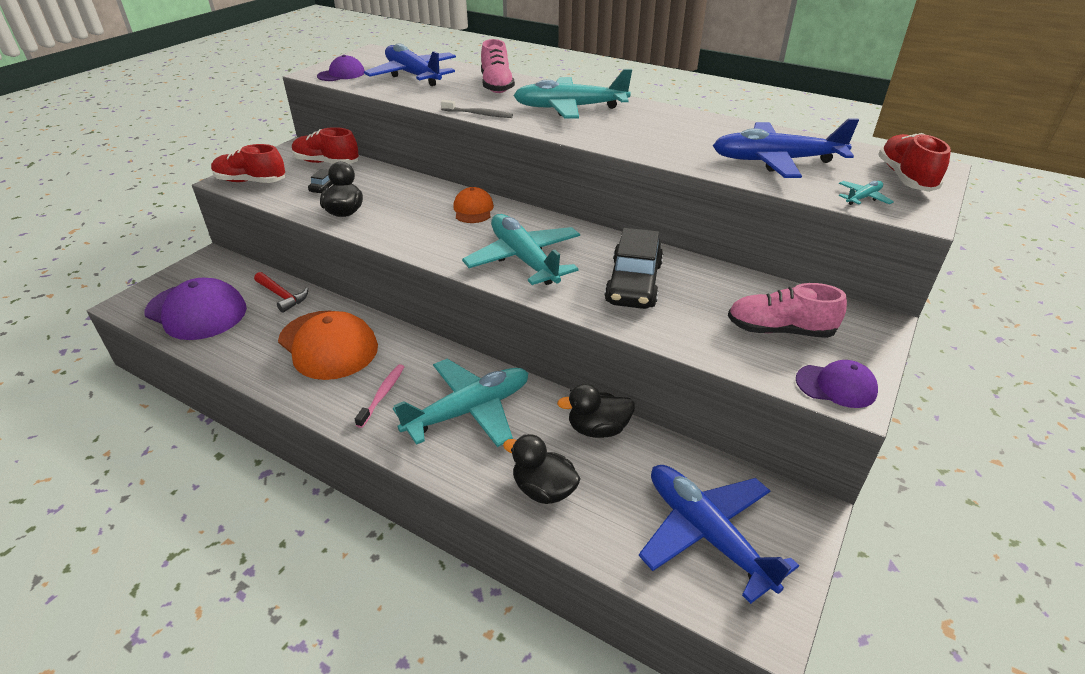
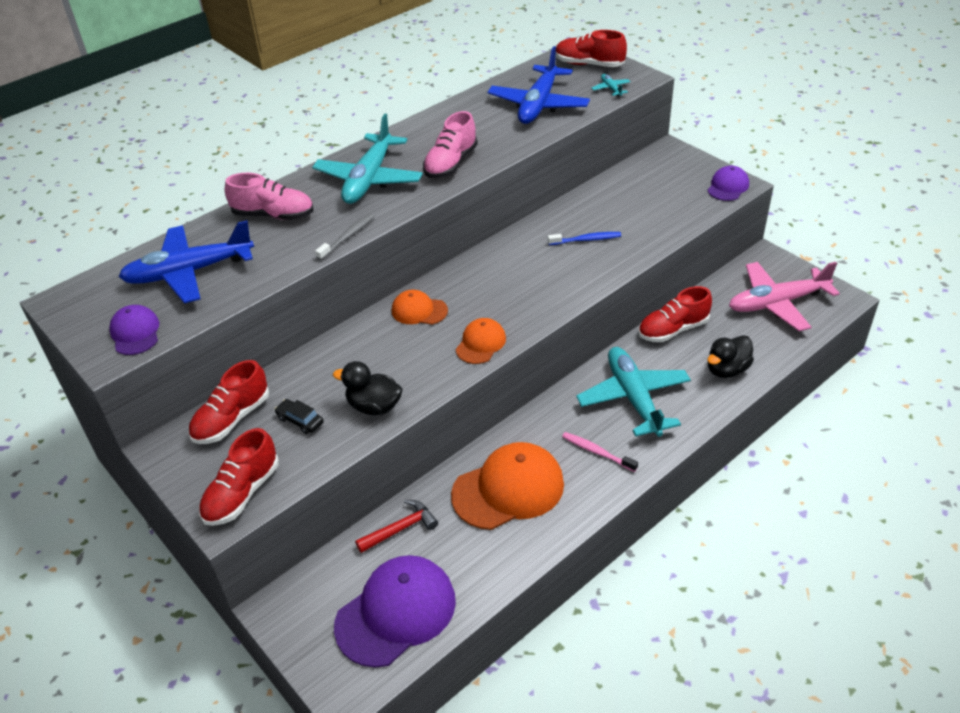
camera: 70 degrees left, 5 degrees up
(436, 247) = (480, 343): none -> orange cap
(523, 259) = (526, 292): turquoise plane -> none
(598, 429) = (673, 330): black duck -> red shoe
(633, 283) = (586, 240): black car -> blue toothbrush
(706, 533) = (777, 303): blue plane -> pink plane
(779, 330) = (666, 190): pink shoe -> pink shoe (451, 164)

